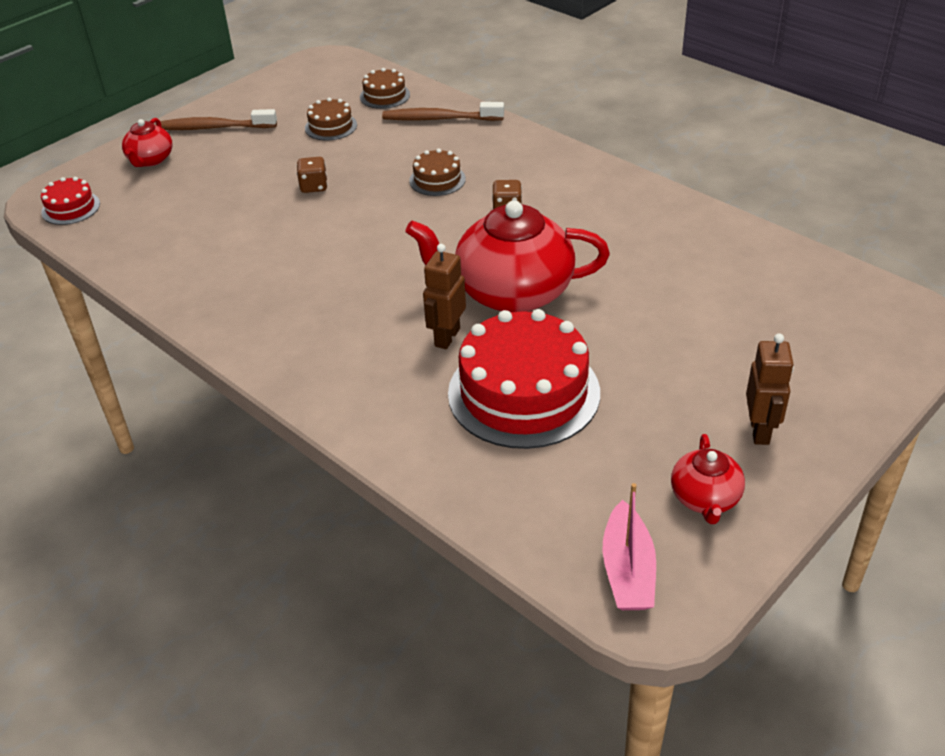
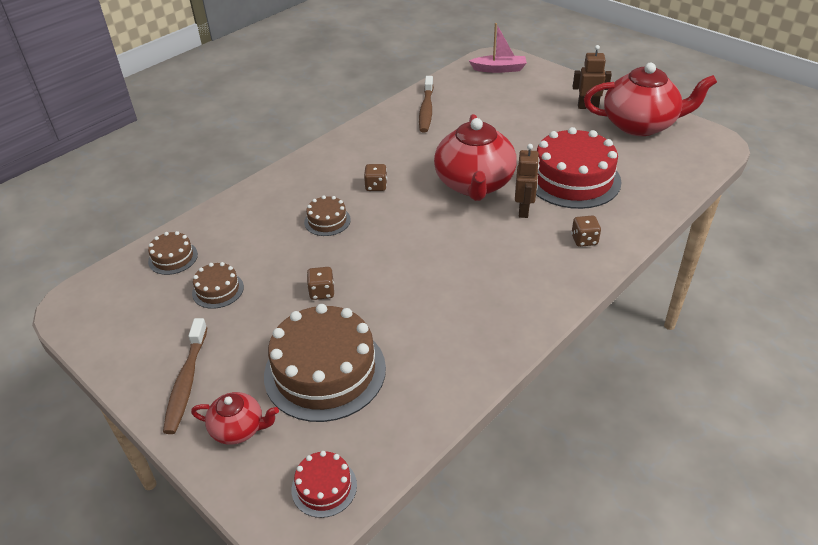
camera: 90 degrees left, 0 degrees up
(201, 197) = (325, 371): none -> brown cake
(374, 392) = (584, 240): none -> brown dice
(439, 119) = (230, 223): brown toothbrush -> brown toothbrush (426, 110)
(447, 337) = (524, 210): brown robot -> brown robot turned 105 degrees counterclockwise
(628, 570) = (696, 148): pink boat -> pink boat (499, 69)
(705, 499) = (640, 125): red teapot -> red teapot, size x2.03

